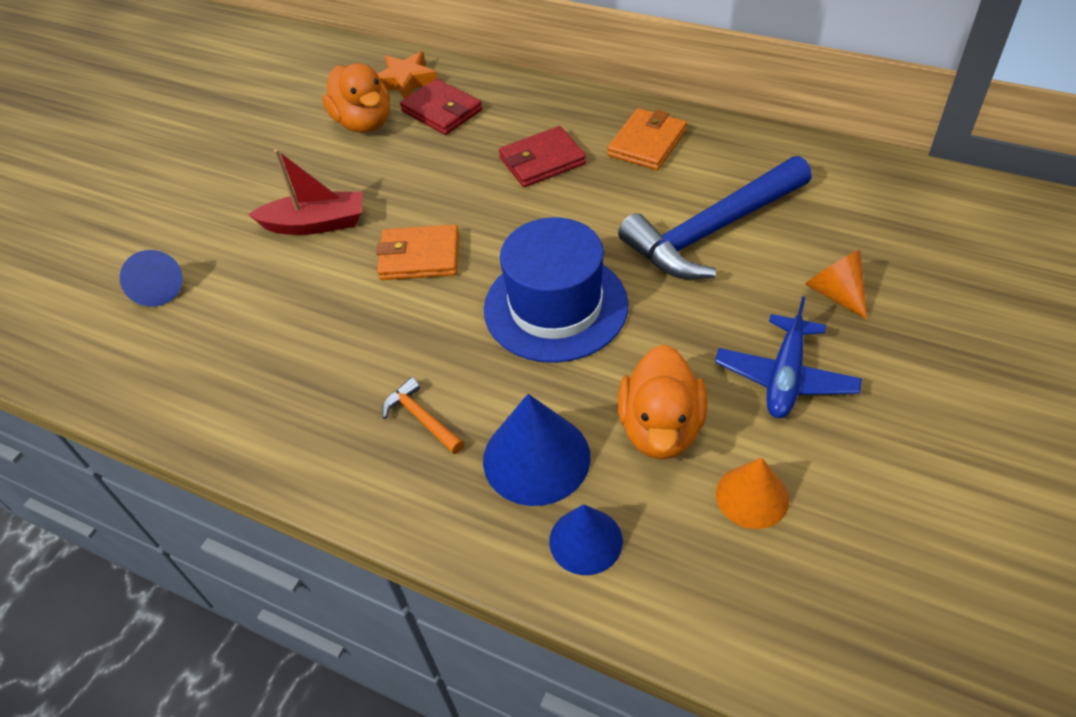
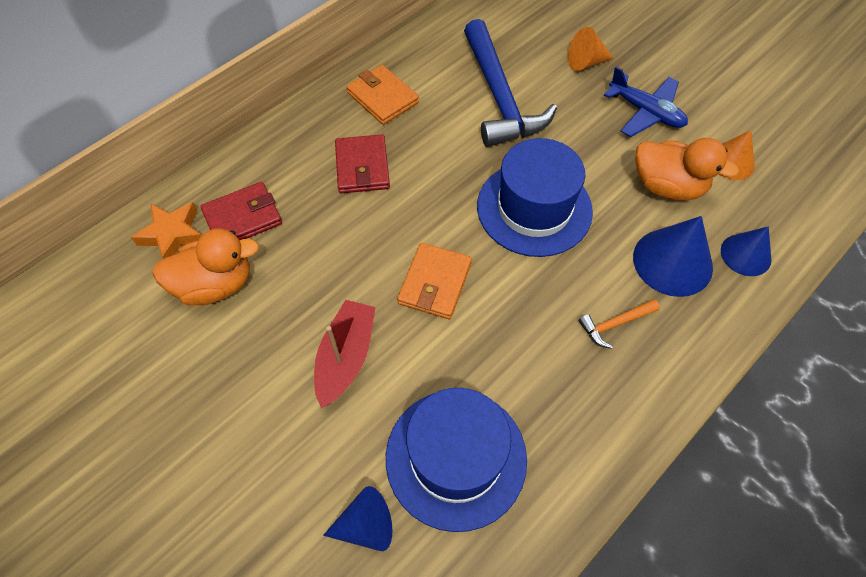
camera: 75 degrees left, 10 degrees up
(231, 329) = (456, 458): none -> blue hat

